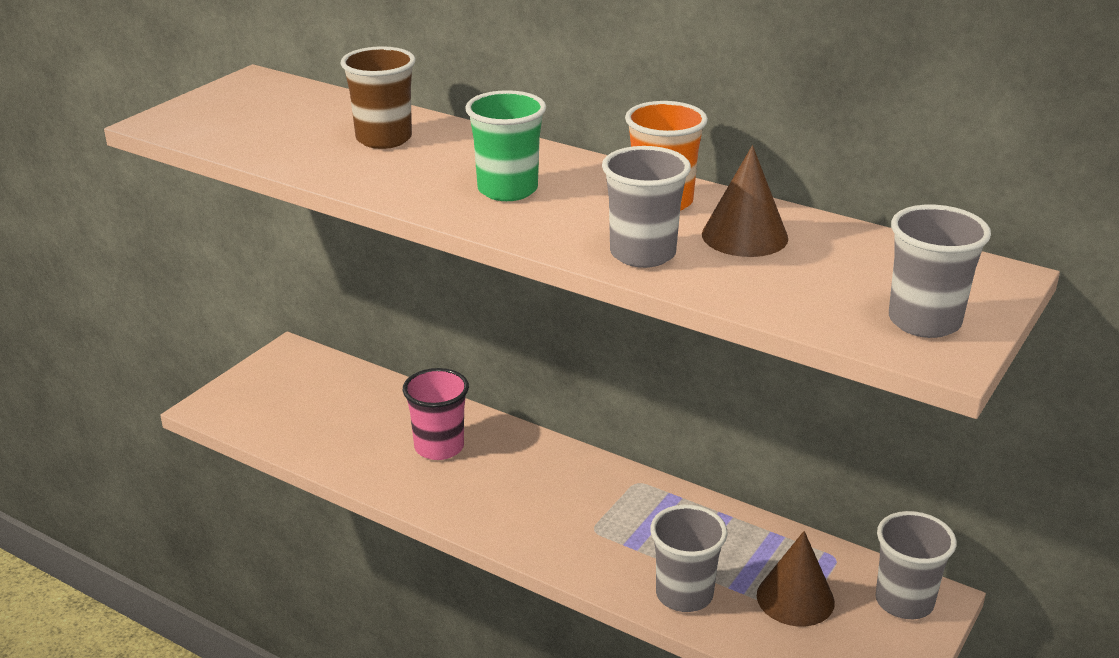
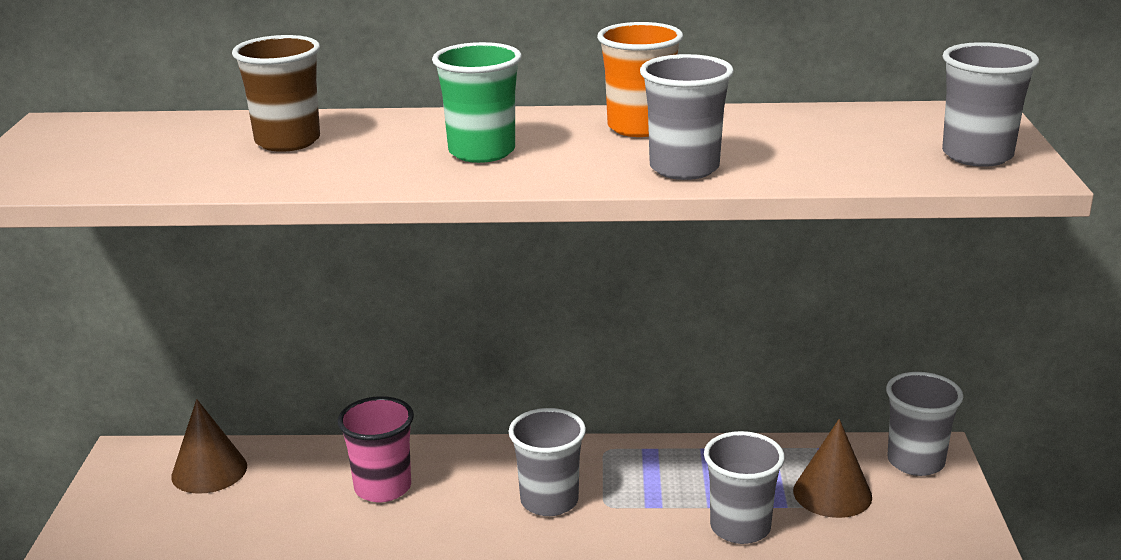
camera: 30 degrees left, 5 degrees down
(552, 508) = (549, 501): none -> grey cup
(744, 236) = (748, 134): brown cone -> brown cone (209, 471)

